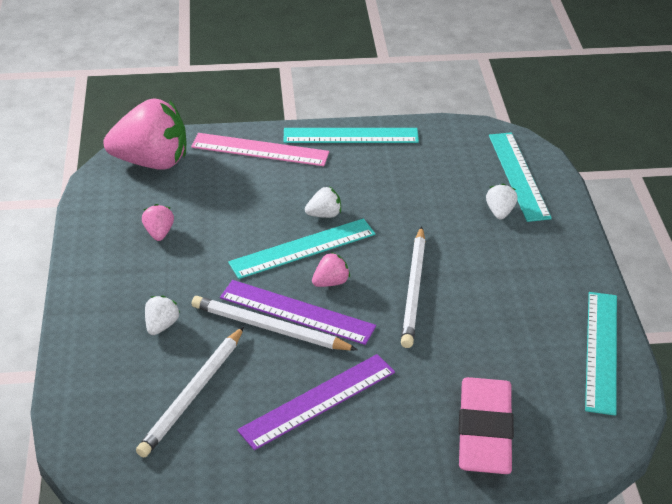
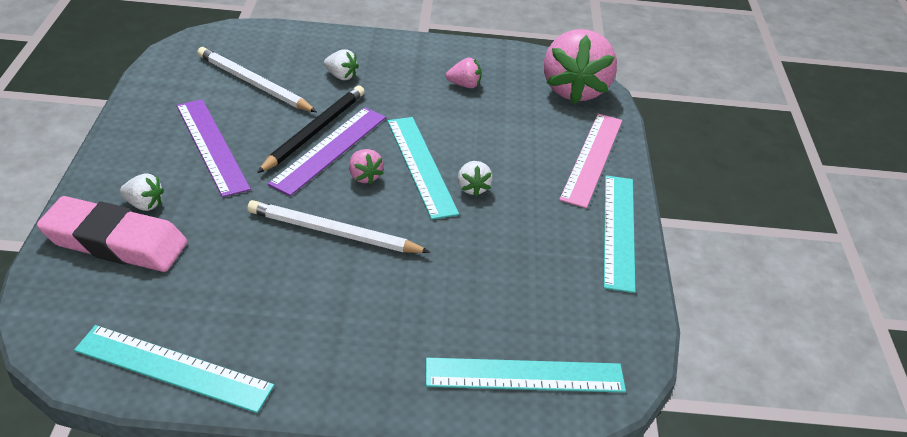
camera: 95 degrees right, 0 degrees up
(269, 328) = (314, 131): white pencil -> black pencil
(500, 212) = (450, 336): white strawberry -> white strawberry (144, 204)

